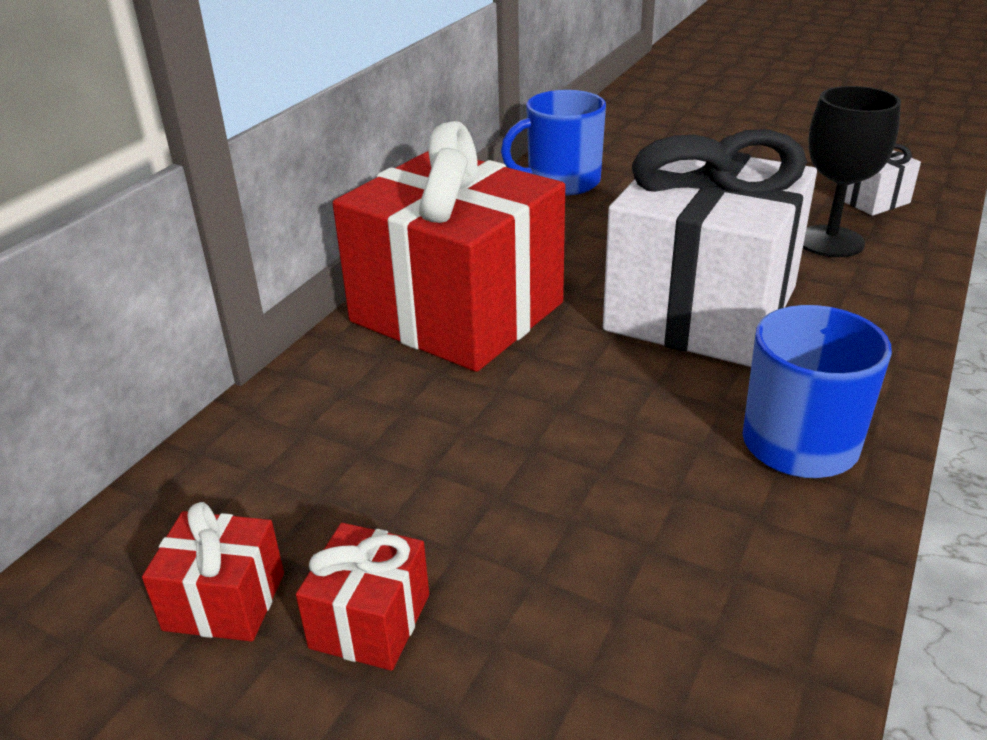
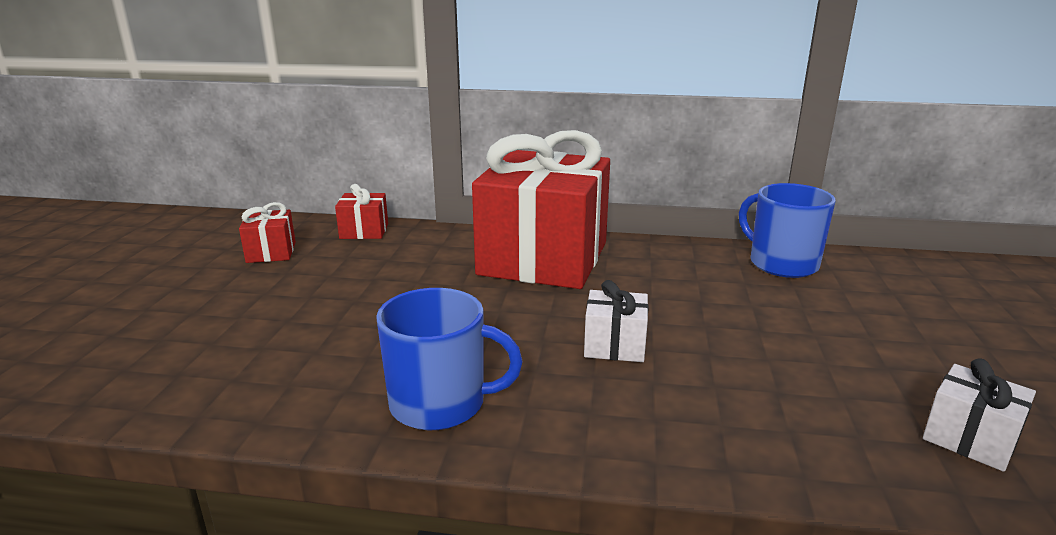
camera: 70 degrees right, 10 degrees down
(370, 621) = (256, 284): red gift -> red gift (364, 231)
(701, 308) = (614, 345): white gift -> white gift, size x0.40
(830, 241) = (816, 409): black goblet -> none

